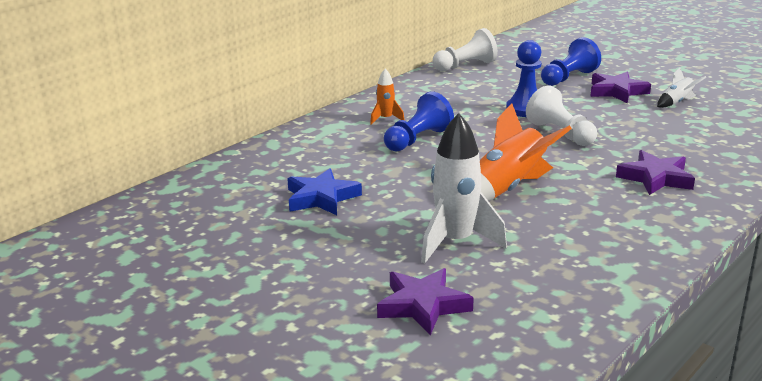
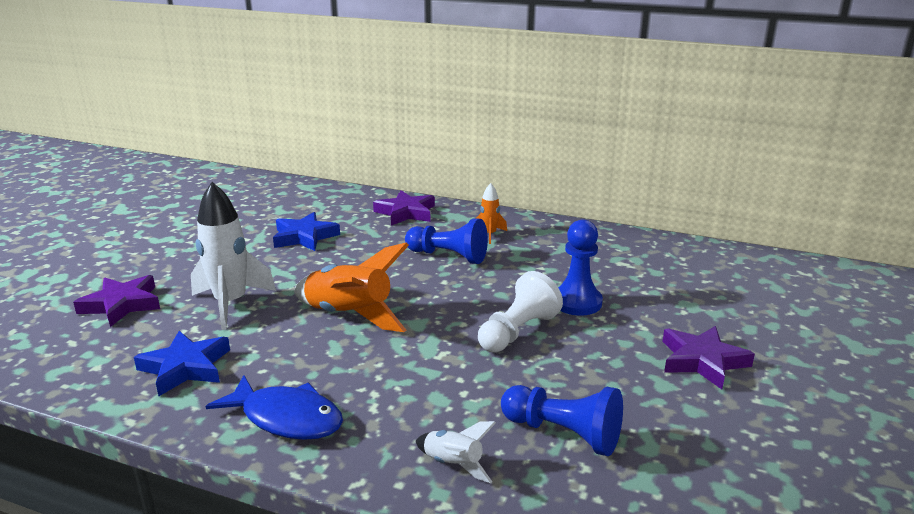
camera: 70 degrees right, 0 degrees up
(465, 66) = (684, 251): white pawn -> none
(568, 78) = (717, 320): blue pawn -> blue pawn (564, 433)
(571, 267) = (185, 367): none -> blue star
(656, 178) = (418, 409): purple star -> purple star (406, 213)
(659, 225) = (286, 418): none -> blue fish
(677, 102) = (707, 416): white rocket -> white rocket (453, 464)

